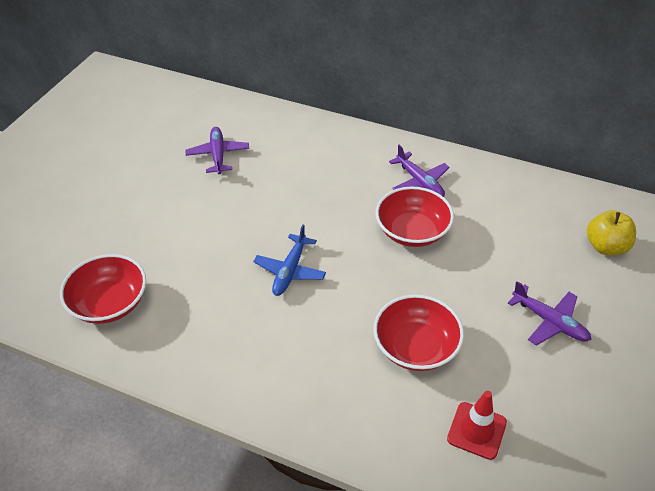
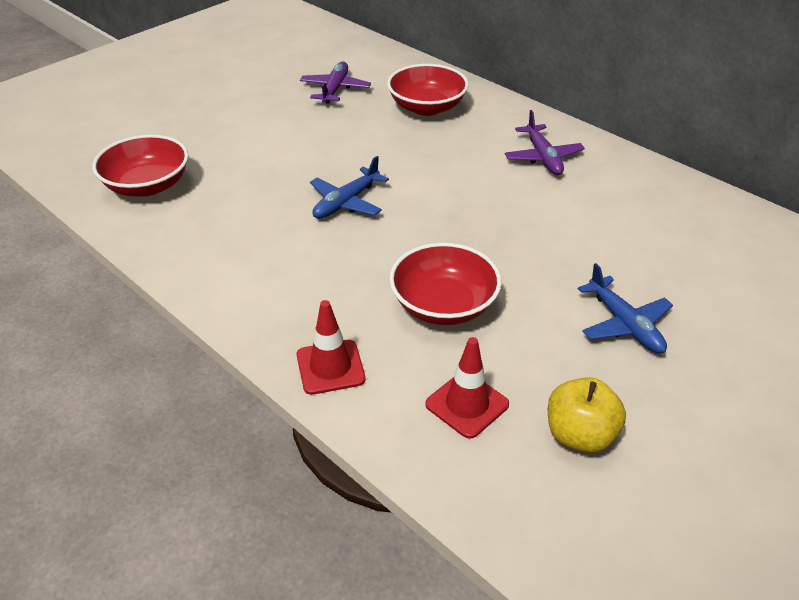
camera: 20 degrees right, 5 degrees down
(361, 433) = (330, 367): none -> red traffic cone
(412, 231) = (506, 199): red bowl -> red bowl (427, 107)
(549, 321) = (624, 324): purple plane -> blue plane
(606, 247) = (744, 269): yellow apple -> yellow apple (579, 435)

